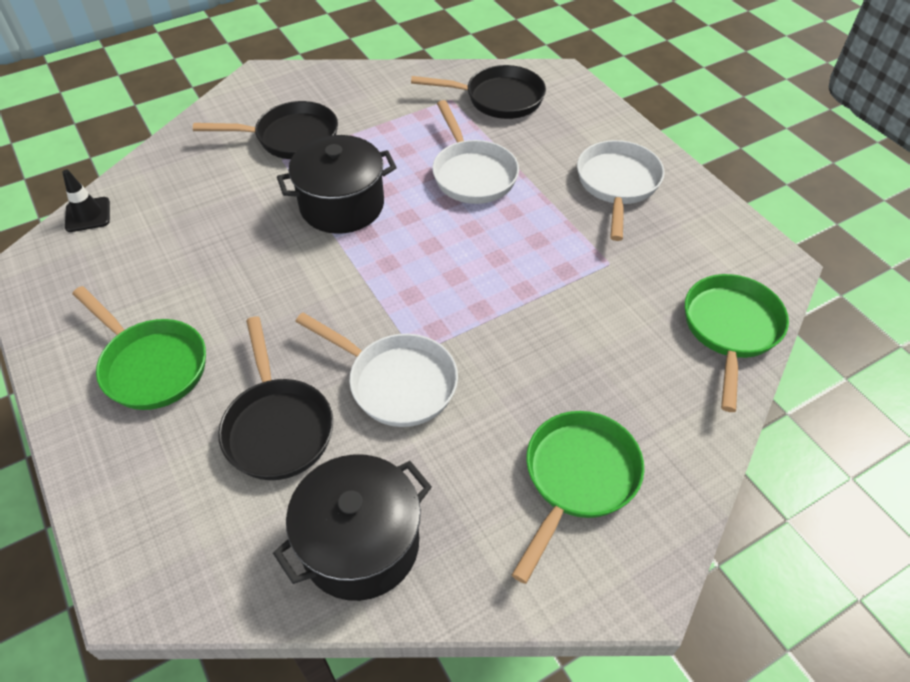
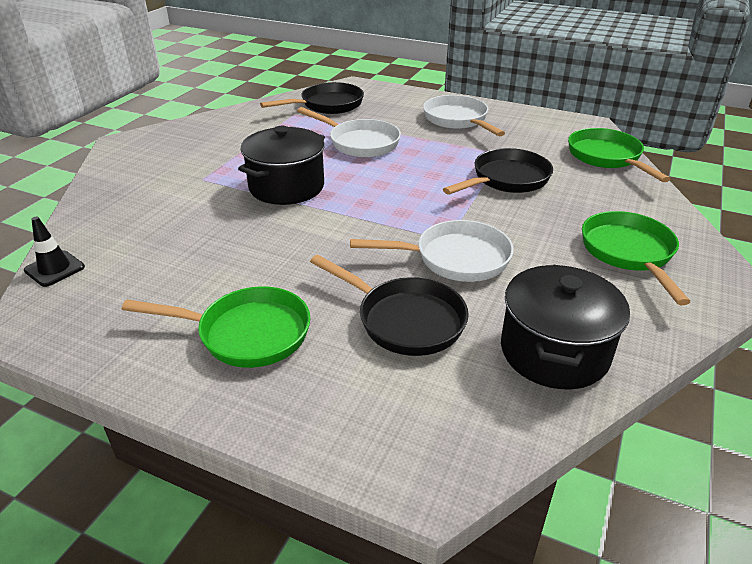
camera: 35 degrees left, 15 degrees down
(290, 138) = (194, 166): black pan -> black pan (506, 179)

